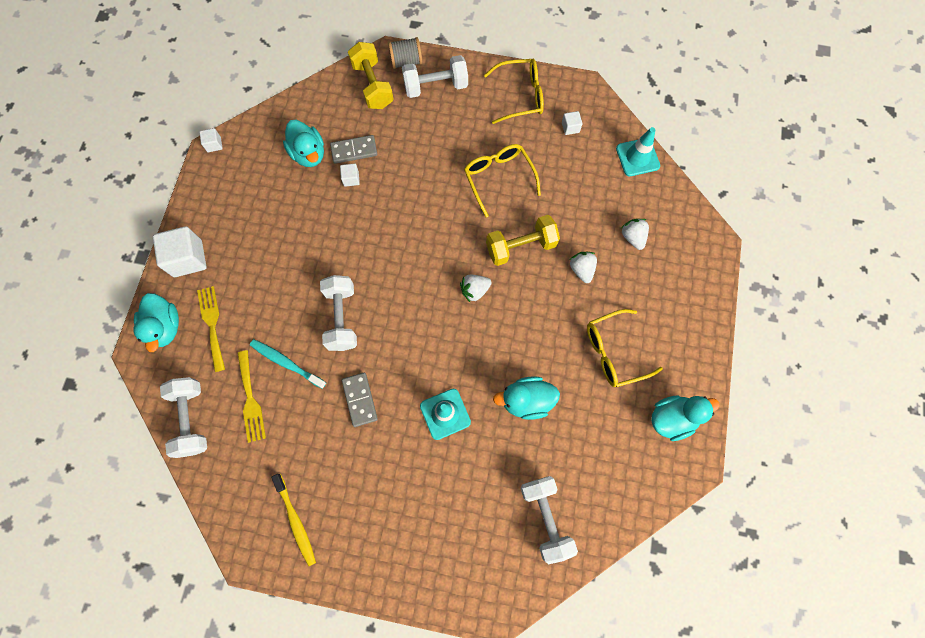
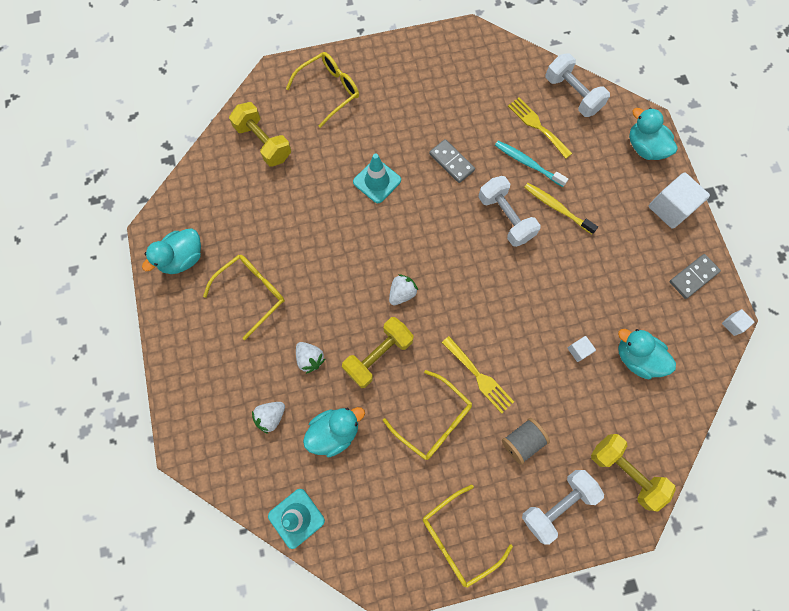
camera: 155 degrees right, 0 degrees up
(212, 324) = (608, 166): yellow fork -> yellow fork (479, 377)
(286, 363) = (528, 163): turquoise toothbrush -> turquoise toothbrush turned 150 degrees counterclockwise
(296, 521) = (450, 65): yellow toothbrush -> yellow toothbrush (557, 208)
(354, 150) = (595, 383): grey domino -> grey domino (693, 277)
(406, 61) = (608, 523): grey spool -> grey spool (522, 441)
(445, 553) = (329, 90): none -> yellow glasses
(526, 400) = (314, 219): turquoise duck -> turquoise duck (334, 432)
(545, 517) = (263, 142): white dumbbell -> yellow dumbbell
(570, 127) = (384, 522): white cube -> none
(632, 237) = (271, 417): white strawberry -> white strawberry turned 90 degrees clockwise

